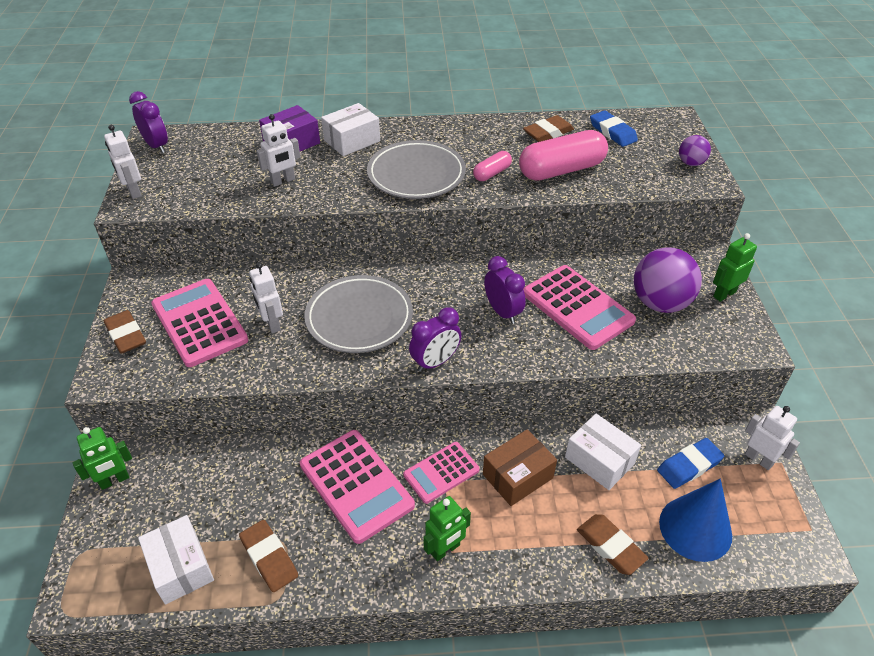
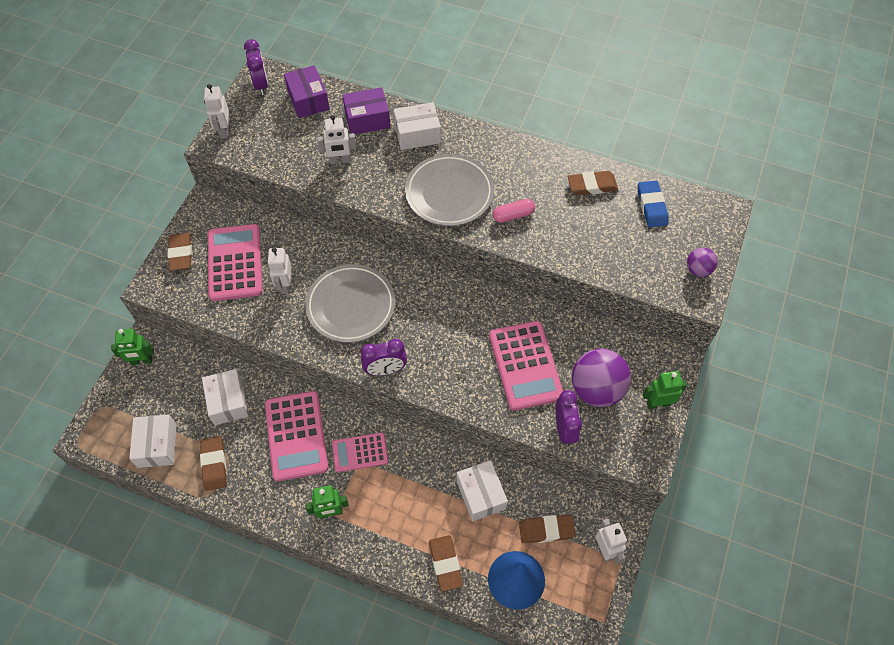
camera: 25 degrees right, 15 degrees up
(217, 144) = (308, 100): none -> purple box
(252, 482) = (228, 402): none -> white box
(502, 312) = (462, 345): purple clock -> purple clock (564, 429)
(517, 476) = (412, 480): brown box -> none
(561, 170) = (575, 234): pink capsule -> none
(689, 466) = (546, 530): blue eraser -> brown eraser

